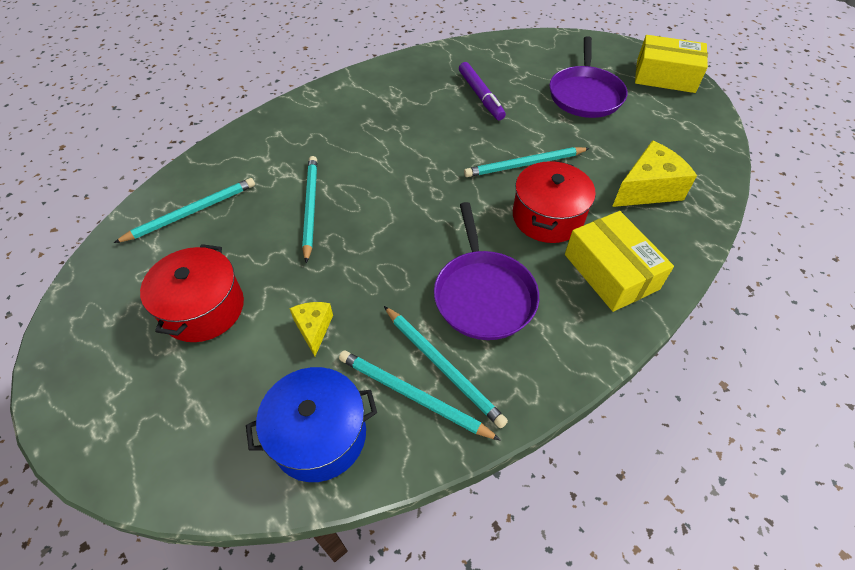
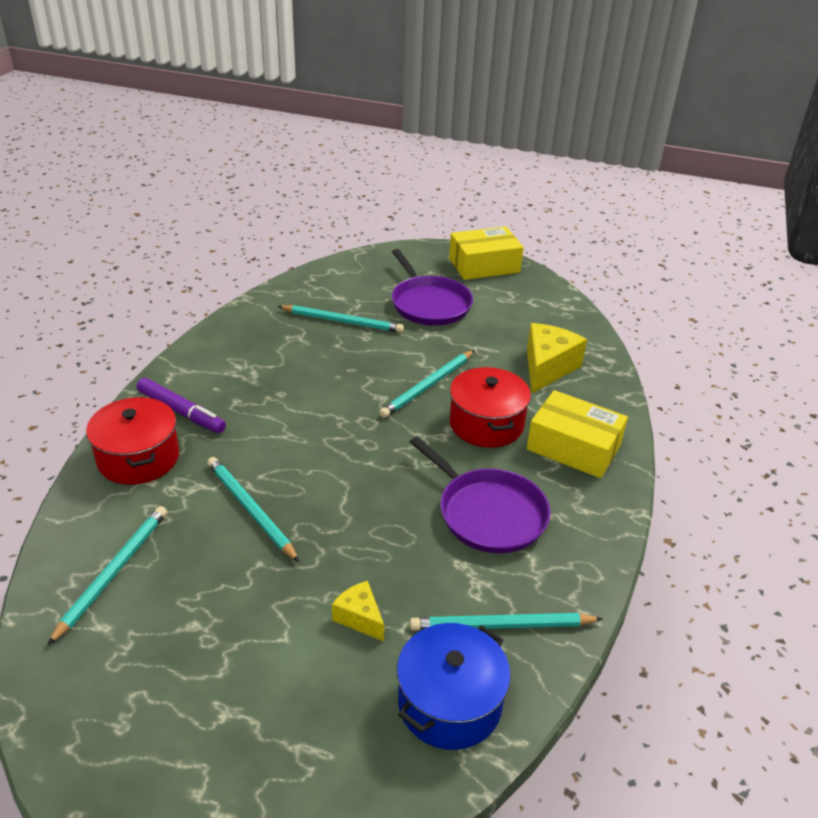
camera: 35 degrees left, 15 degrees down
(203, 308) = (223, 658): red pot -> red pot (138, 458)
(442, 366) = (505, 588): turquoise pencil -> turquoise pencil (342, 321)
(480, 96) = (332, 337): purple marker -> purple marker (181, 412)

